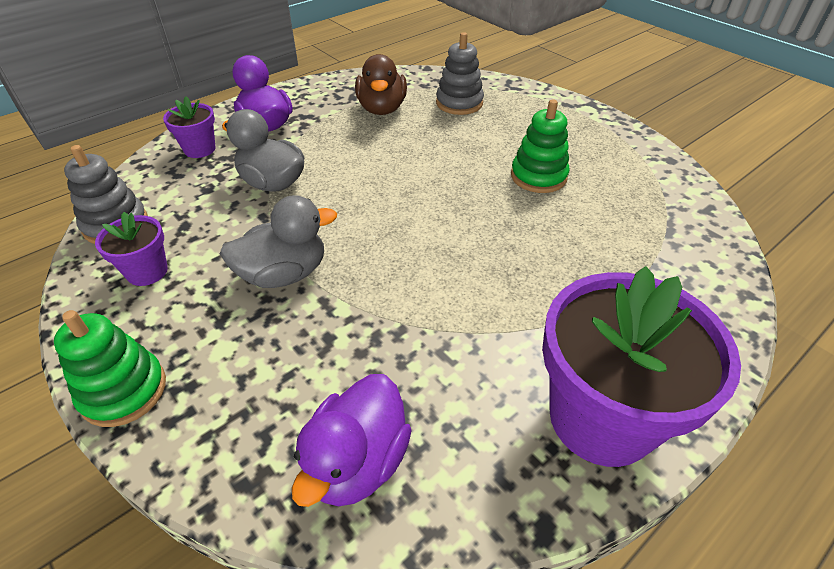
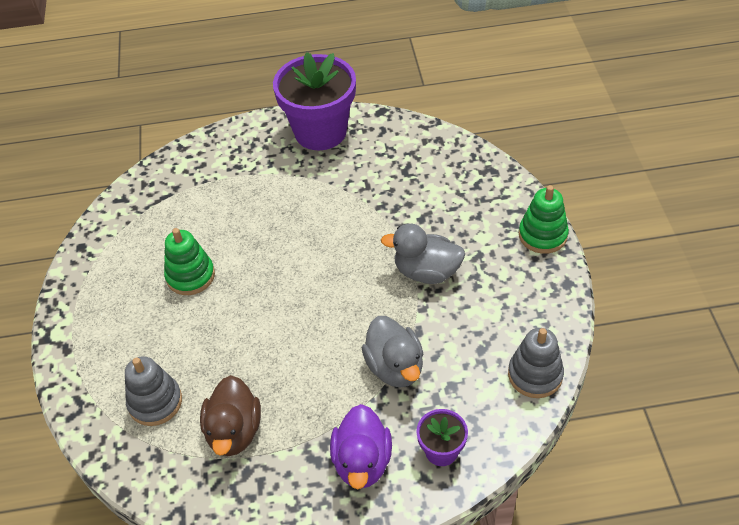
camera: 145 degrees left, 5 degrees up
(147, 271) = (517, 314): purple flower pot -> none
(357, 462) = (439, 159): purple duck -> none
(382, 109) = (234, 431): brown duck -> brown duck turned 150 degrees clockwise

